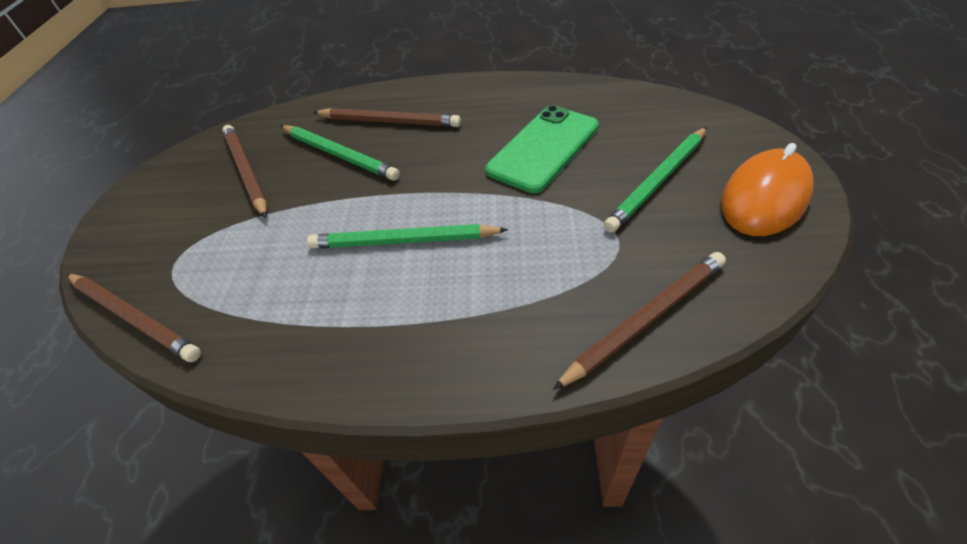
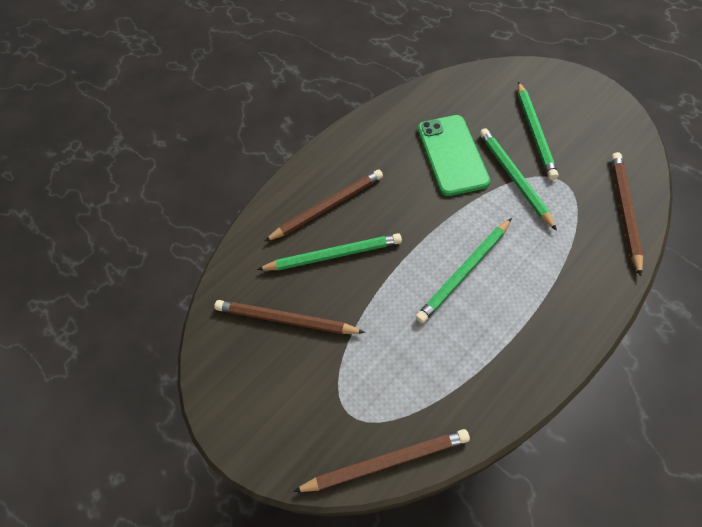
camera: 45 degrees left, 10 degrees up
(571, 204) = (514, 178): none -> green pencil
(764, 198) = (589, 107): orange mouse -> none

